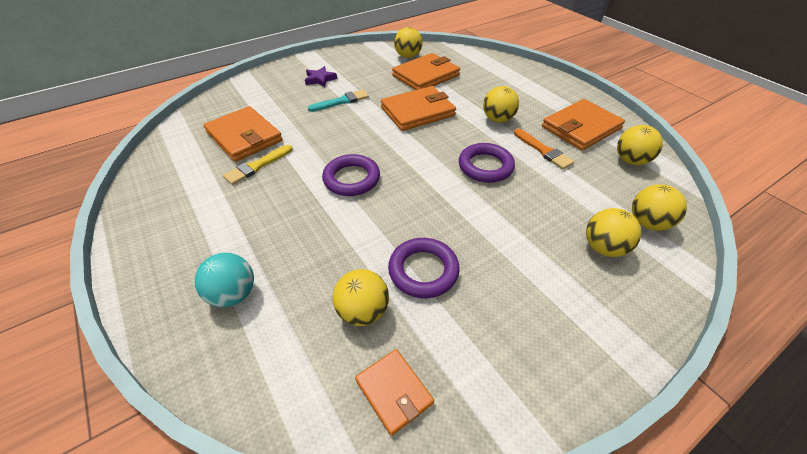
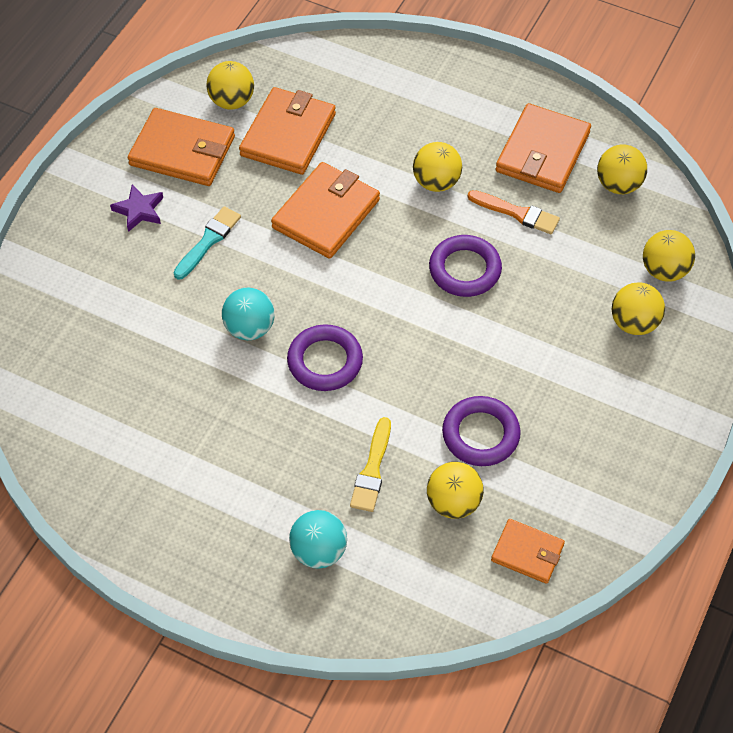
camera: 30 degrees left, 10 degrees up
(244, 137) = (133, 363): orange wallet -> orange wallet (183, 151)
(257, 166) = (195, 398): yellow brush -> yellow brush (372, 470)
(323, 145) = (249, 328): none -> turquoise ball

